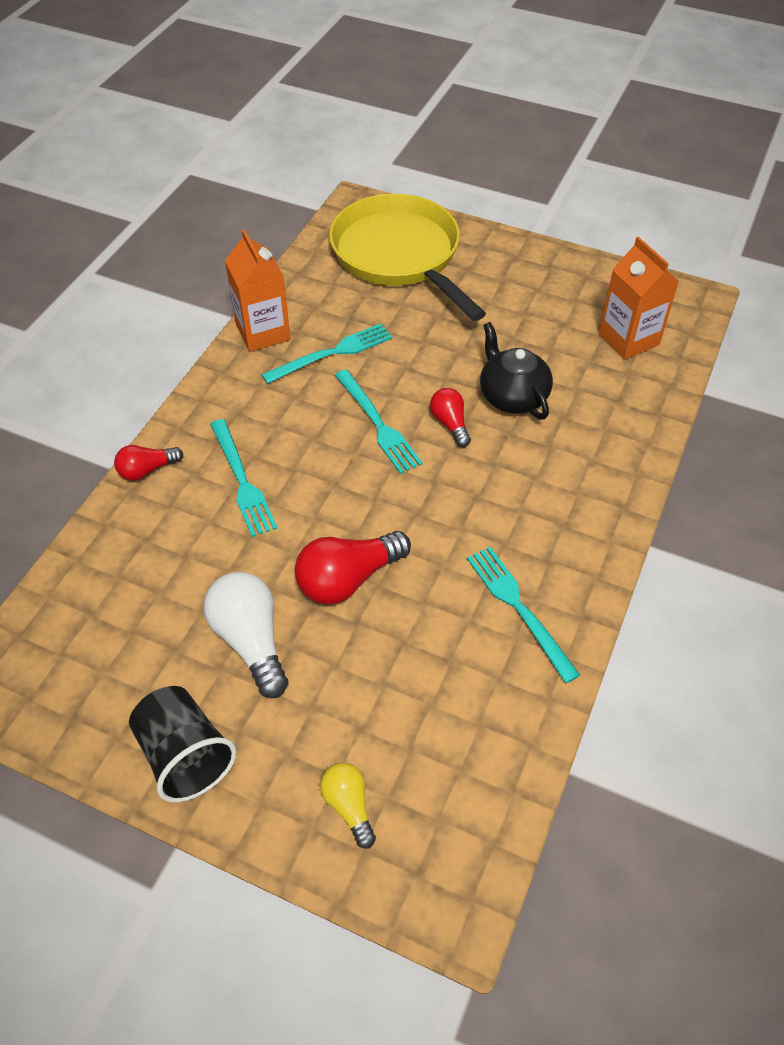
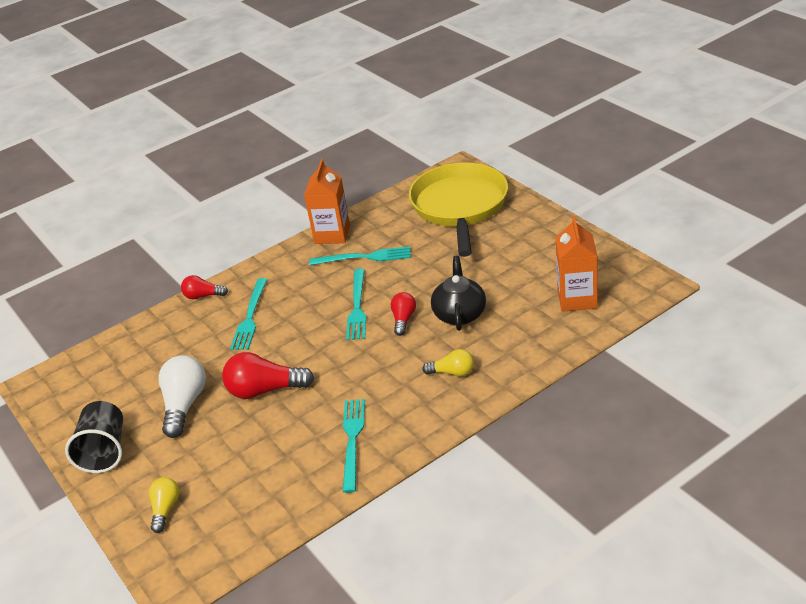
camera: 35 degrees right, 15 degrees down
(565, 475) = (452, 372): none -> yellow light bulb

